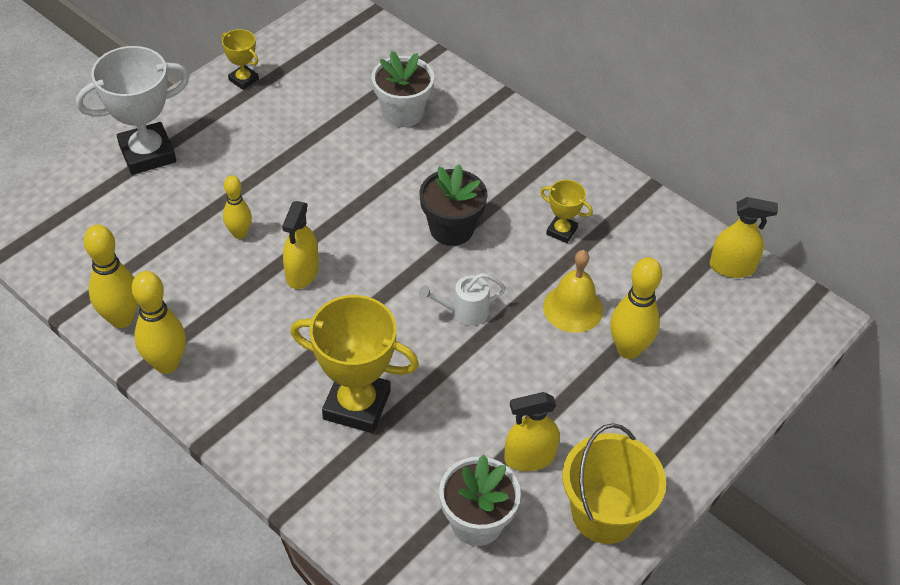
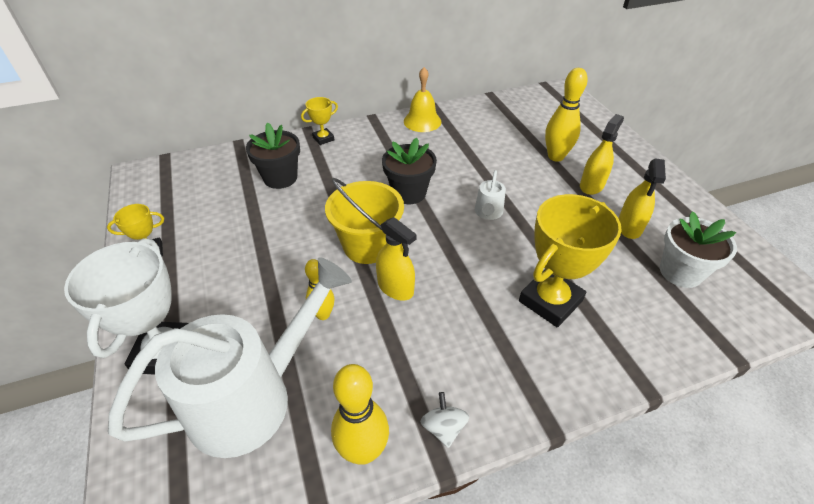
camera: 60 degrees left, 5 degrees down
(135, 229) = (253, 397): none -> white watering can
(167, 364) = (443, 428): yellow bowling pin -> white spinning top
(402, 113) = (280, 178): white flower pot -> black flower pot
(561, 231) = (445, 148): yellow trophy -> yellow trophy (323, 139)
(573, 308) = (511, 166): yellow bell -> yellow bell (422, 121)
(604, 513) = (683, 210): yellow bucket -> yellow bucket (367, 245)
(732, 267) = (513, 102): yellow spray bottle -> yellow spray bottle (591, 185)

